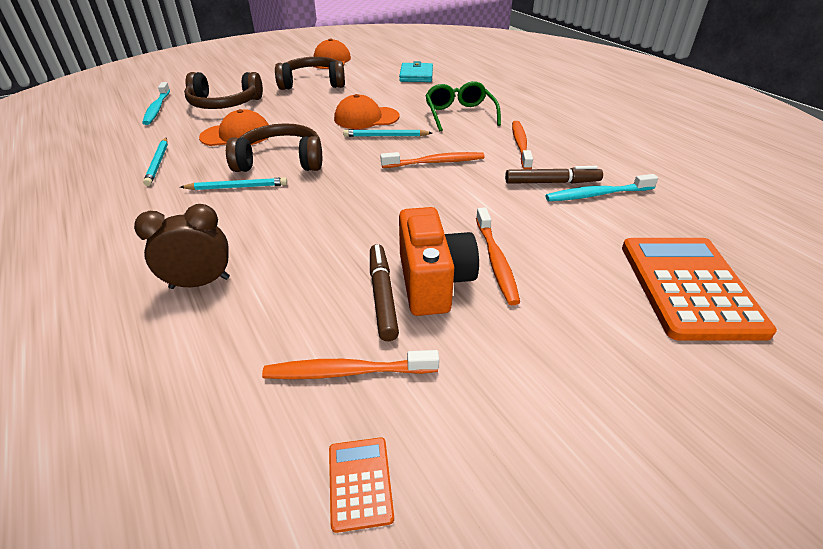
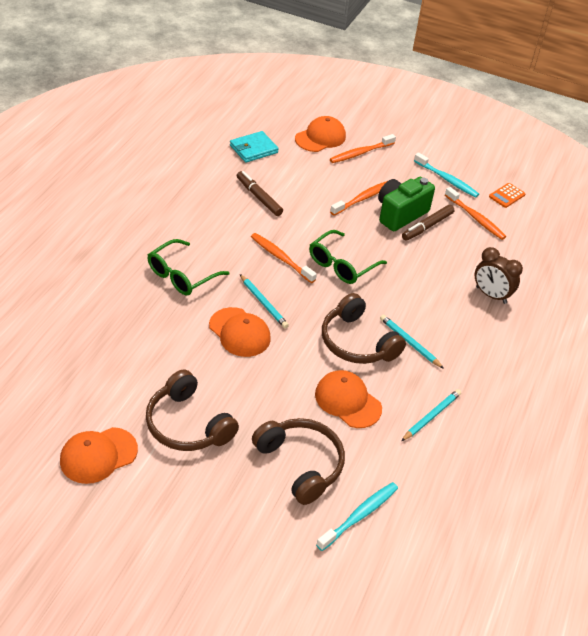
camera: 130 degrees left, 5 degrees up
(387, 192) = (341, 265): none -> green glasses
(416, 75) = (98, 347): turquoise wallet -> turquoise wallet (253, 149)
(433, 282) = (400, 214): orange camera -> green camera
(520, 145) = (214, 224): orange toothbrush -> orange toothbrush (360, 153)
(597, 194) = (257, 177): turquoise toothbrush -> turquoise toothbrush (447, 179)
(689, 287) = (320, 137): orange calculator -> orange cap

